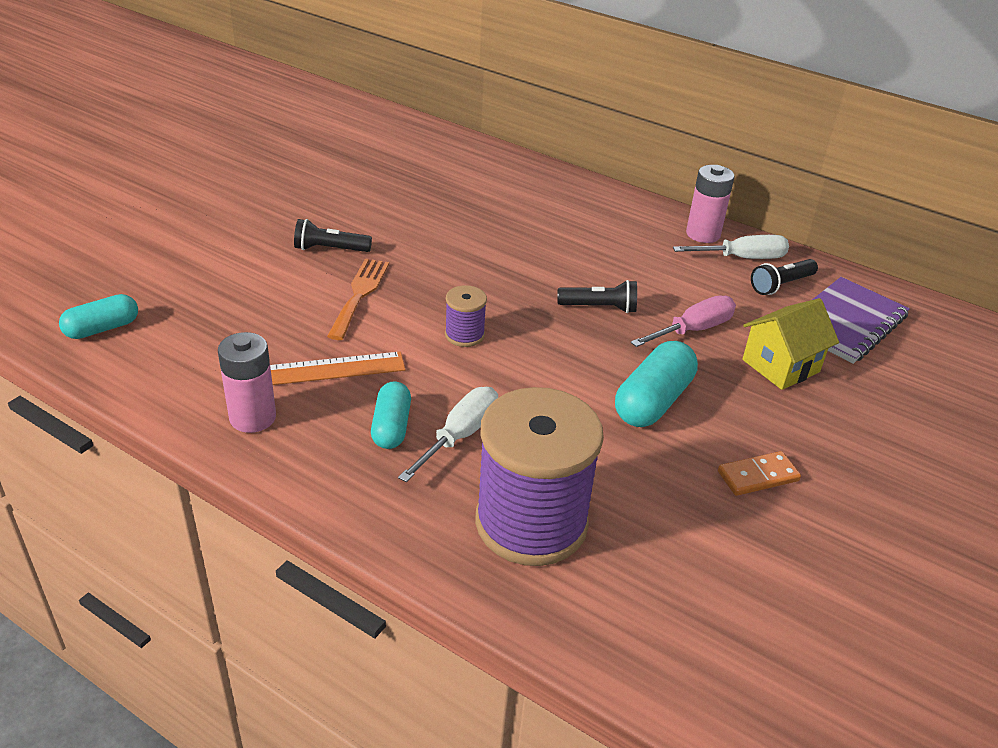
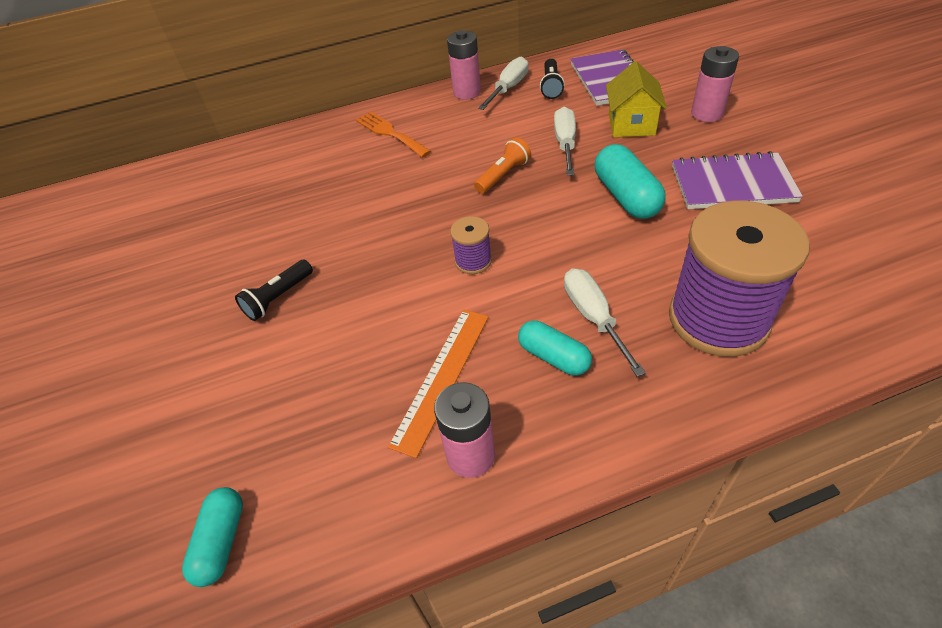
camera: 45 degrees left, 10 degrees up
(359, 294) = (362, 304): orange fork -> orange fork (390, 133)
(599, 307) = (503, 175): black flashlight -> orange flashlight
(693, 330) = (565, 144): pink screwdriver -> white screwdriver
(758, 476) = (732, 184): orange domino -> purple notebook
(871, 418) = (706, 113): none -> pink battery

